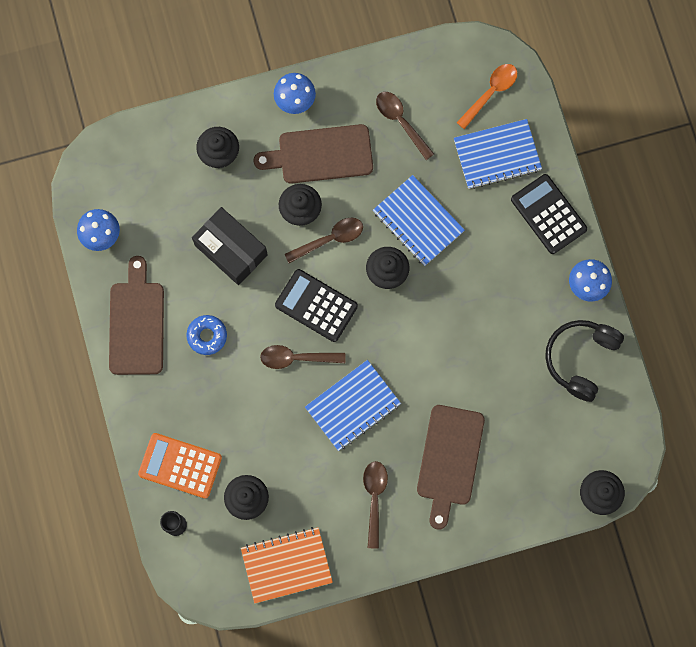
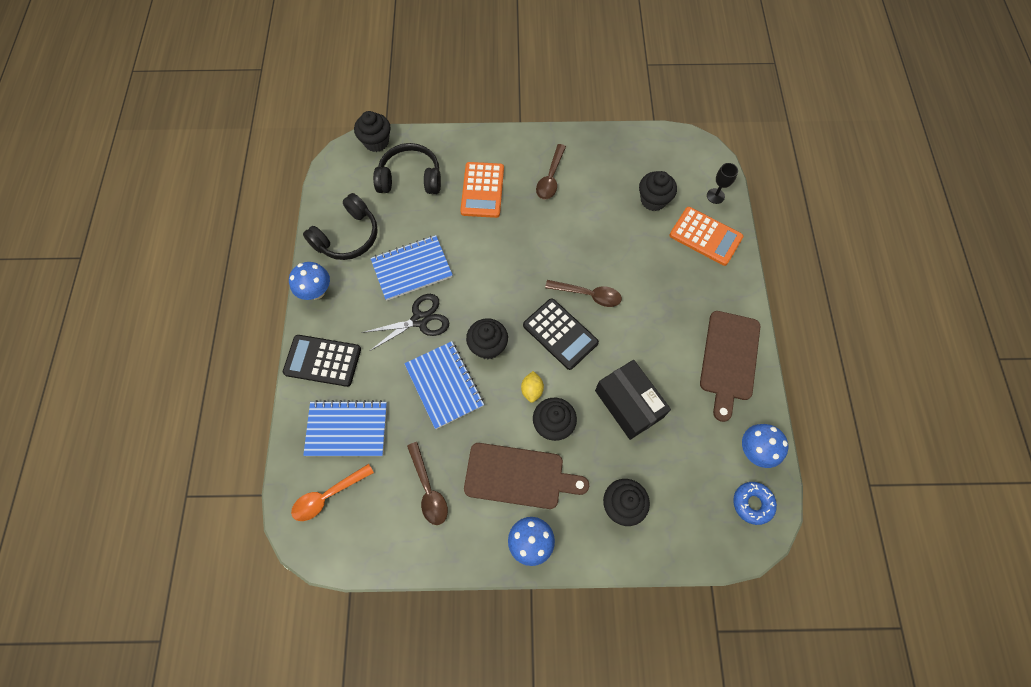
camera: 165 degrees left, 10 degrees down
(207, 336) = (665, 332): blue donut -> blue donut (752, 503)
(286, 565) = (631, 150): orange notebook -> none
(330, 239) = (532, 390): brown spoon -> yellow lemon
(352, 406) = (549, 246): blue notebook -> blue notebook (412, 269)
(449, 460) = (482, 190): brown cutting board -> orange calculator
(466, 283) = (420, 320): none -> black scissors
(538, 454) = (410, 178): none -> black headphones
(548, 214) = (322, 361): black calculator -> black calculator turned 120 degrees clockwise

